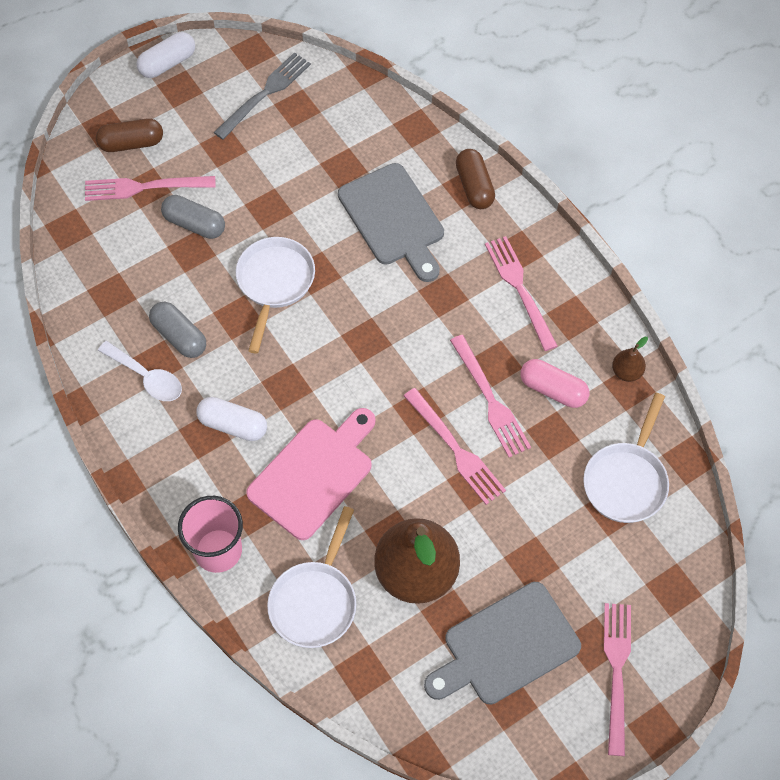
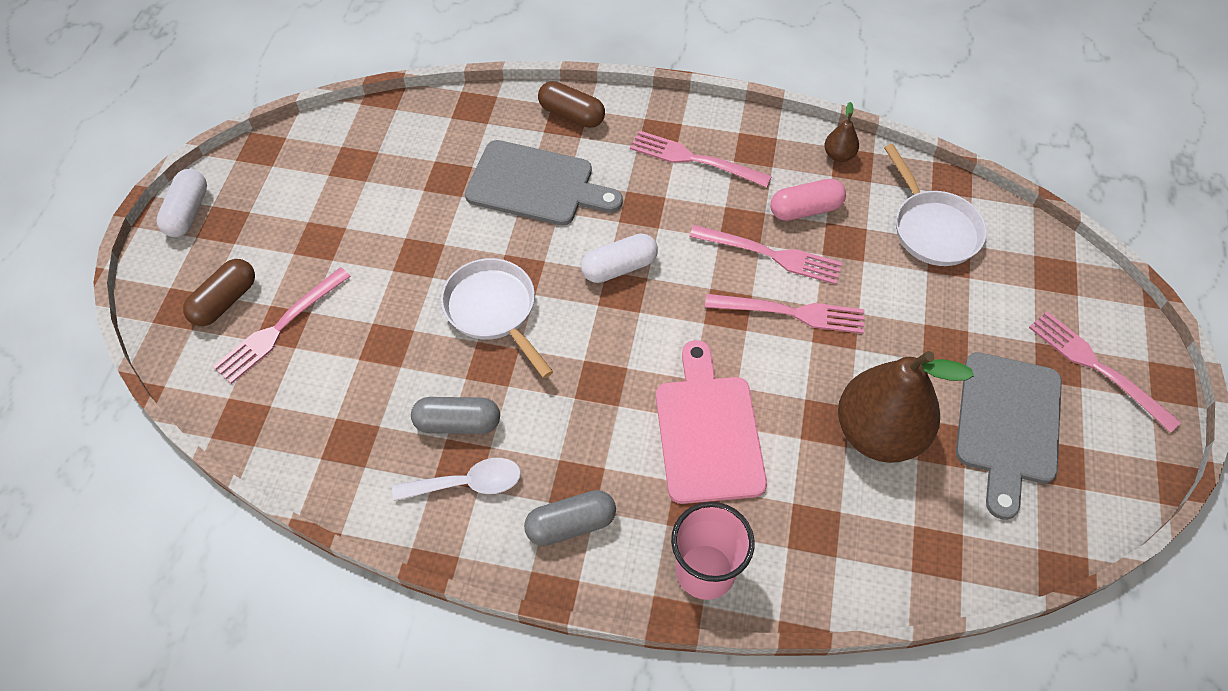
camera: 45 degrees left, 5 degrees down
(194, 224) = (364, 321): grey capsule -> grey capsule (571, 524)
(233, 425) = (593, 454): white capsule -> white capsule (619, 267)
(265, 93) = (311, 172): grey fork -> none
(315, 601) = (833, 533): white pan -> none

